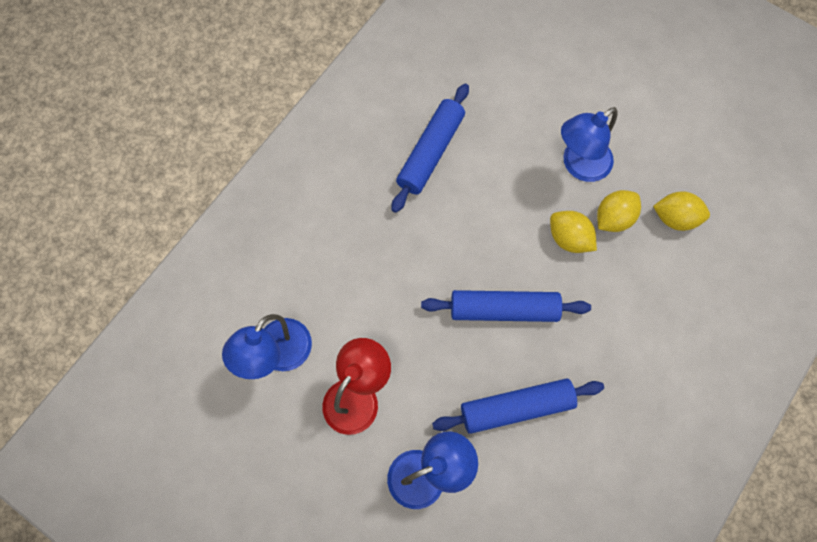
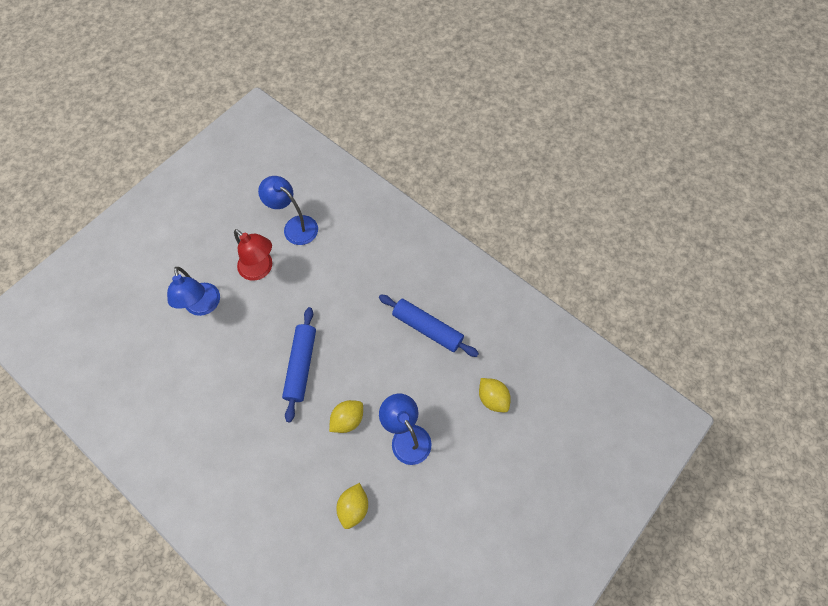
camera: 95 degrees right, 5 degrees down
(516, 408) = (232, 365): blue rolling pin -> none
(613, 218) = (359, 456): yellow lemon -> yellow lemon (492, 398)

